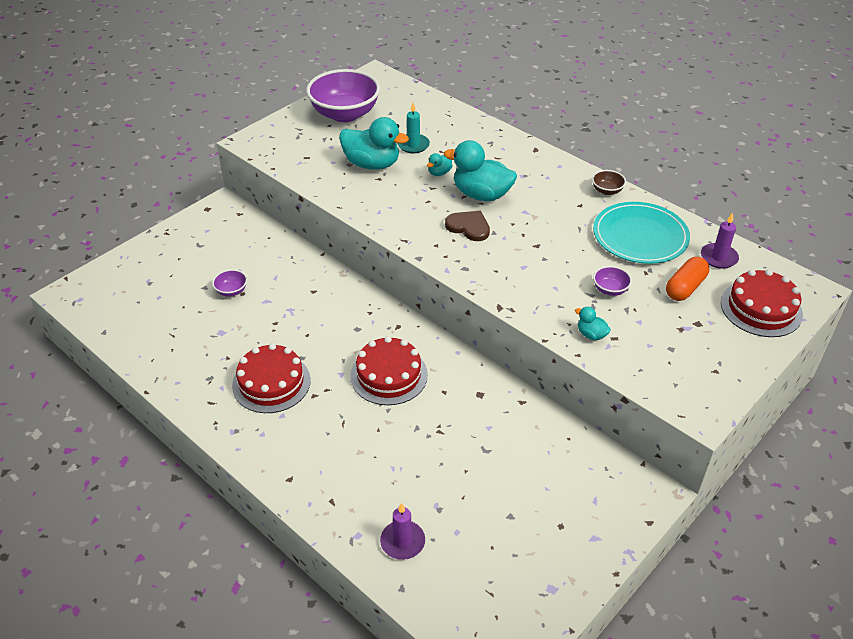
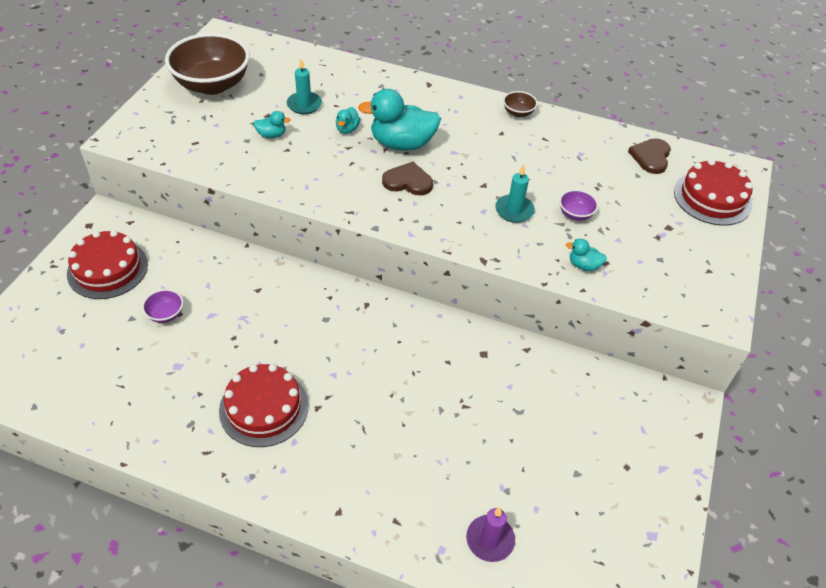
camera: 25 degrees left, 5 degrees up
(345, 114) = (212, 85): purple bowl -> brown bowl
(372, 164) = (272, 135): turquoise duck -> turquoise duck, size x0.46
(389, 375) = (384, 361): red cake -> red cake (107, 269)
(552, 273) = (514, 210): none -> turquoise candle
(640, 236) = (572, 152): turquoise plate -> none
(685, 287) = (639, 194): orange capsule -> none
(718, 257) = (651, 157): purple candle -> brown heart

